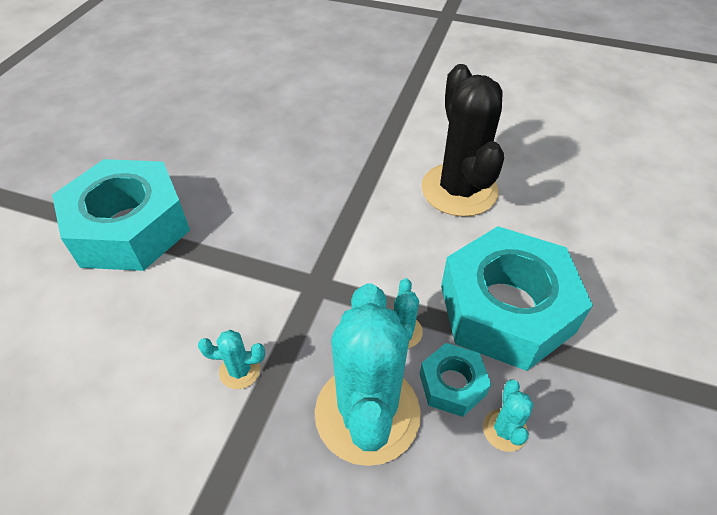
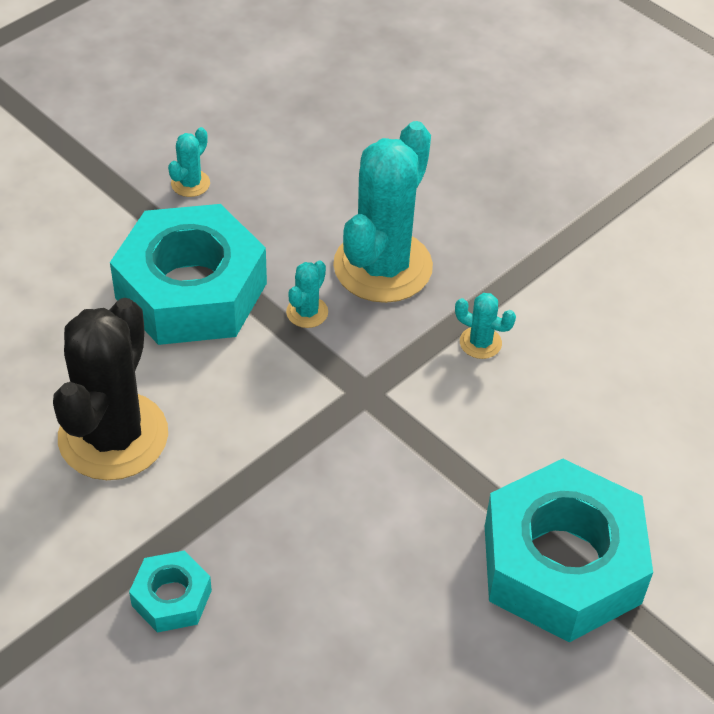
camera: 155 degrees left, 0 degrees up
(452, 384) = (295, 256): turquoise nut -> turquoise nut (171, 598)
(505, 430) = (279, 213): turquoise cactus -> turquoise cactus (190, 183)

